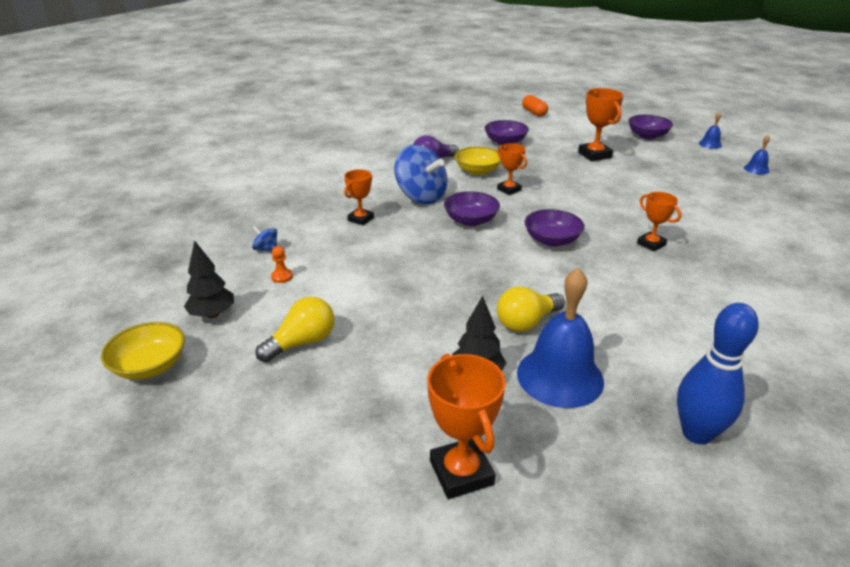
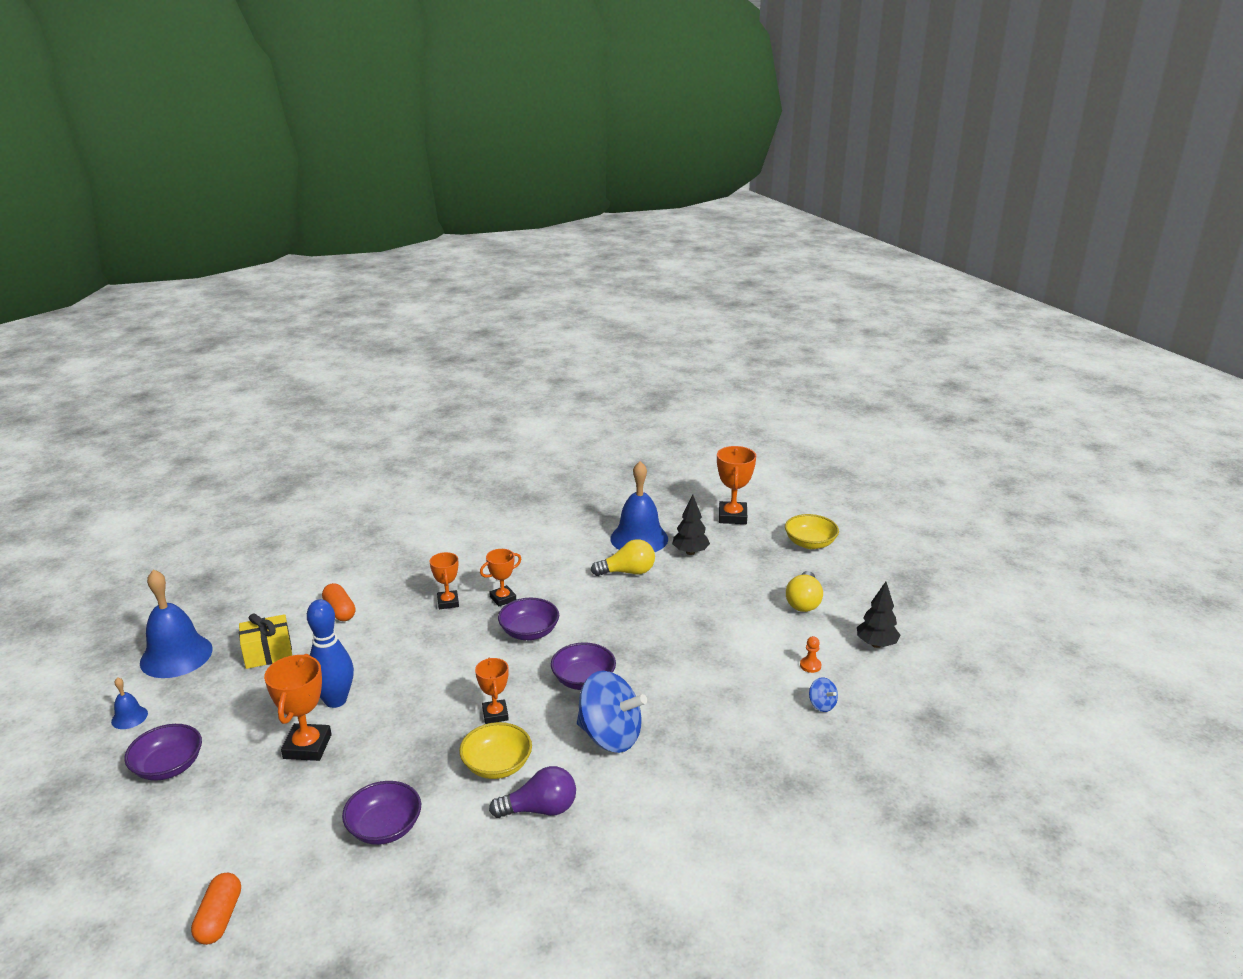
camera: 155 degrees left, 5 degrees down
(150, 366) = (921, 615): yellow bowl -> yellow bowl (810, 543)
(302, 342) = (803, 602): yellow light bulb -> yellow light bulb turned 60 degrees counterclockwise
(360, 219) = (703, 719): orange trophy -> orange trophy (503, 598)
(421, 197) = (610, 736): blue spinning top -> blue spinning top turned 135 degrees clockwise
(696, 433) = (594, 499): blue bowling pin -> blue bowling pin (335, 700)
(706, 183) = (268, 653): none -> yellow gift
(718, 216) = (340, 611): none -> orange capsule
(756, 169) = (176, 655): blue bell -> blue bell, size x2.18

